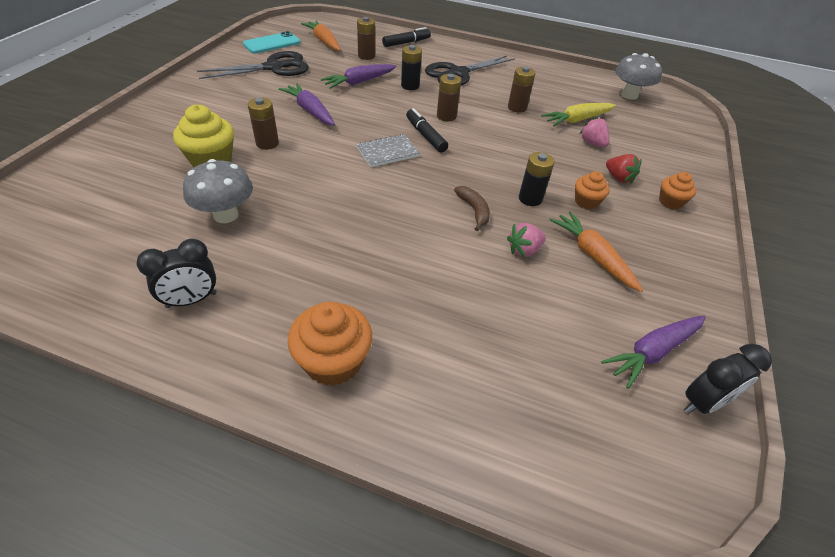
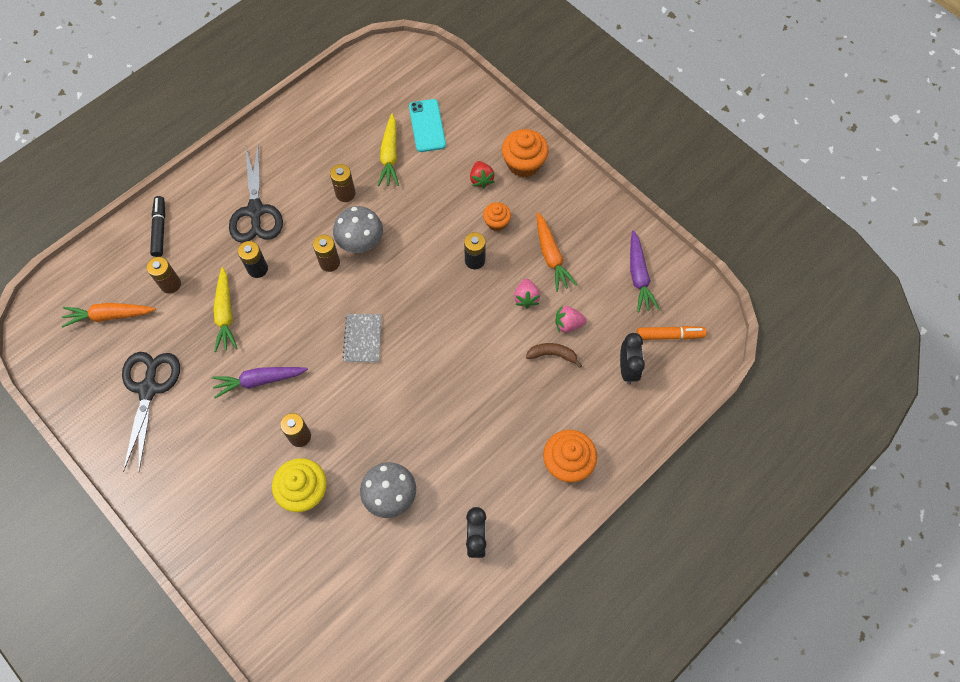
camera: 60 degrees left, 20 degrees up
(272, 43) = (85, 374): turquoise phone -> turquoise phone (427, 126)
(359, 82) = (225, 314): purple carrot -> yellow carrot
(425, 136) = (352, 296): black marker -> none
(474, 210) = (469, 308): brown banana -> brown banana (552, 355)
(592, 143) = (429, 167): pink strawberry -> pink strawberry (568, 324)
(593, 255) = (551, 256): orange carrot -> orange carrot turned 105 degrees counterclockwise
(603, 424) = (669, 335): none -> orange marker
(619, 178) = (481, 179): red strawberry -> red strawberry turned 90 degrees clockwise
(629, 95) = (373, 83): grey mushroom -> grey mushroom (361, 242)
(670, 202) = (524, 163): orange cupcake -> orange cupcake, size x1.69
(702, 402) = (679, 274): black clock -> black clock (627, 368)

